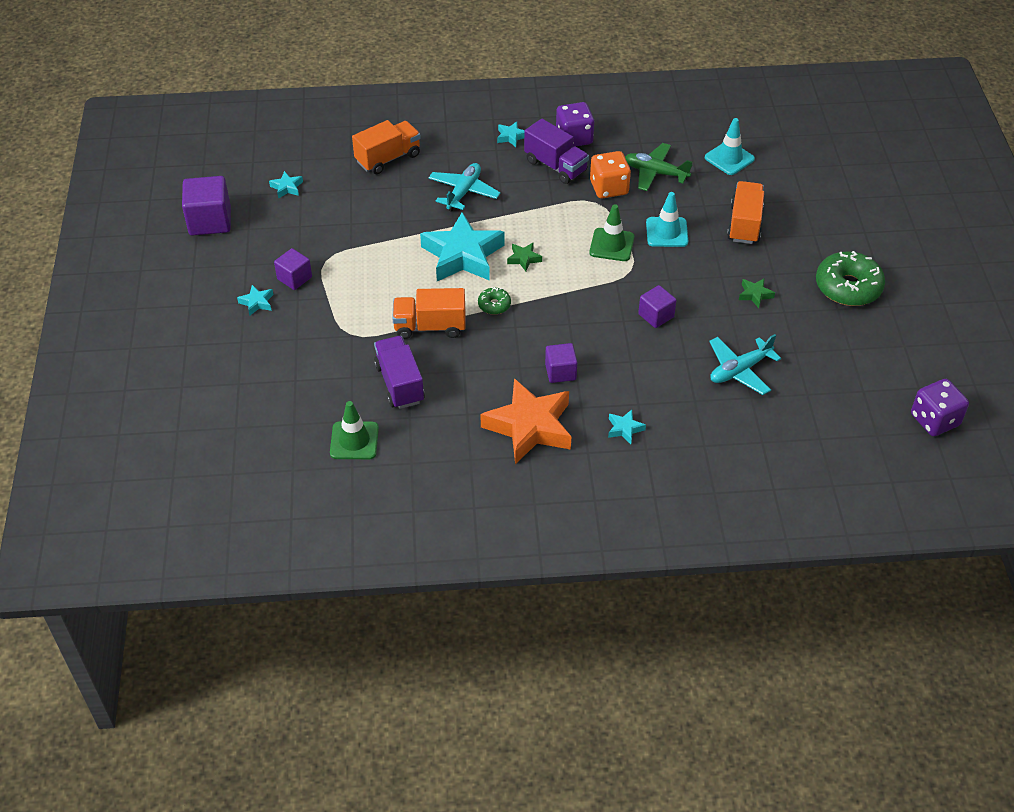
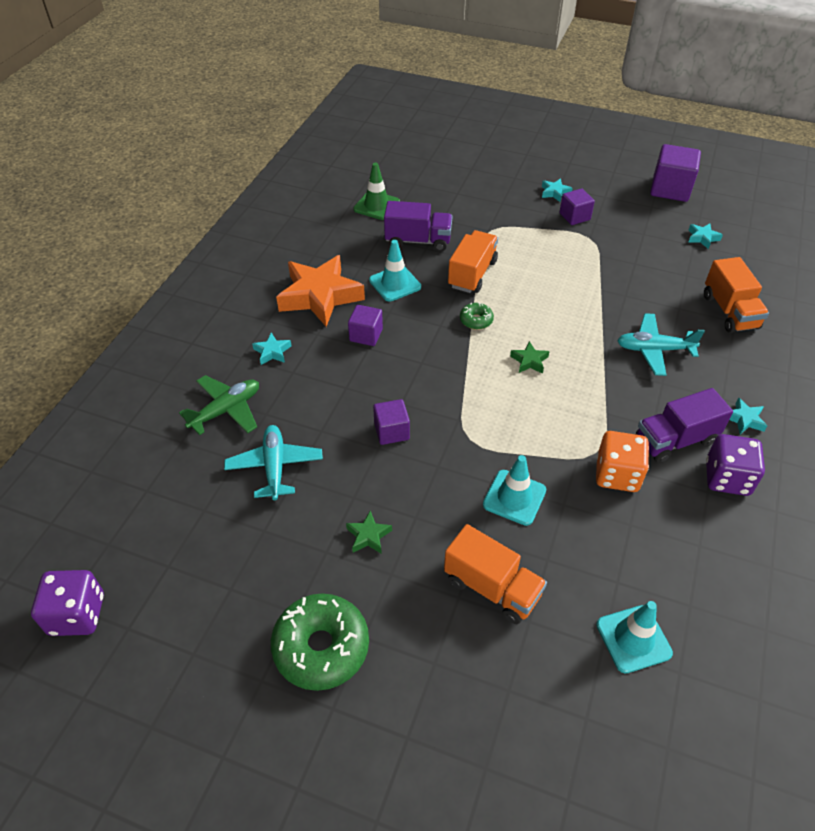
camera: 115 degrees right, 0 degrees up
(462, 255) = (555, 320): turquoise star -> none
(463, 192) = (654, 350): turquoise plane -> turquoise plane turned 135 degrees clockwise
(477, 377) = (395, 283): none -> turquoise traffic cone
(611, 245) = (517, 438): green traffic cone -> none
(655, 173) = (630, 535): green plane -> green plane (226, 410)

